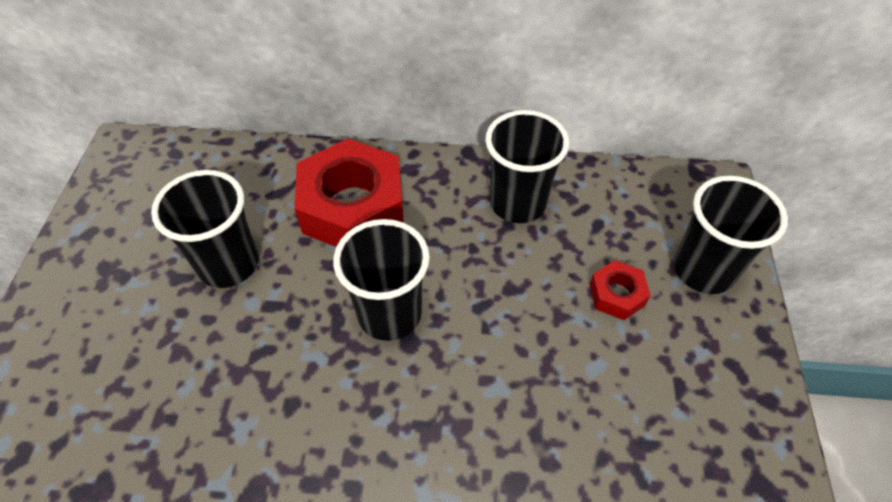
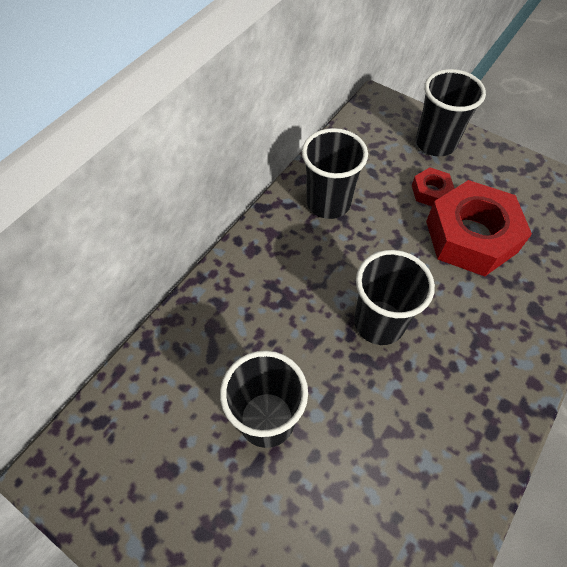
camera: 60 degrees left, 5 degrees up
(353, 207) = (265, 303): red nut -> red nut (471, 236)

